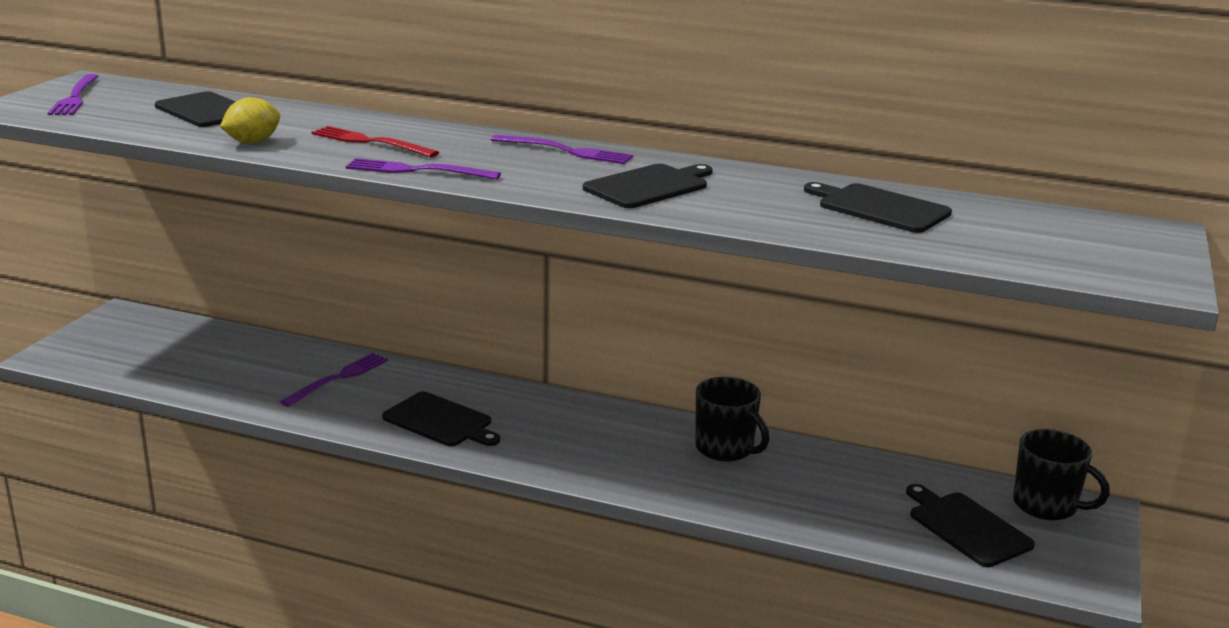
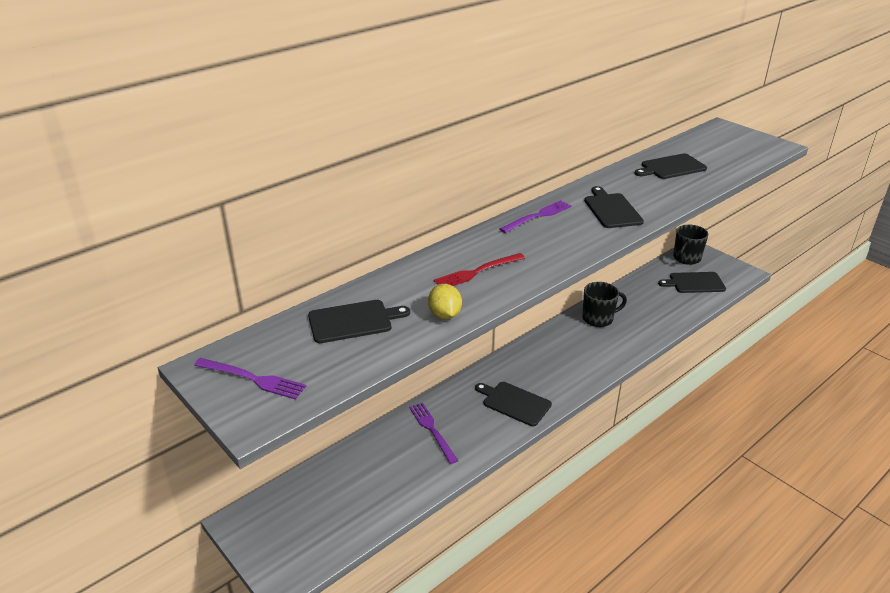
camera: 60 degrees left, 10 degrees up
(417, 170) = (545, 268): purple fork -> none
(440, 421) = (514, 403): black cutting board -> black cutting board turned 120 degrees counterclockwise
(1046, 505) = (686, 258): black mug -> black mug turned 150 degrees clockwise

